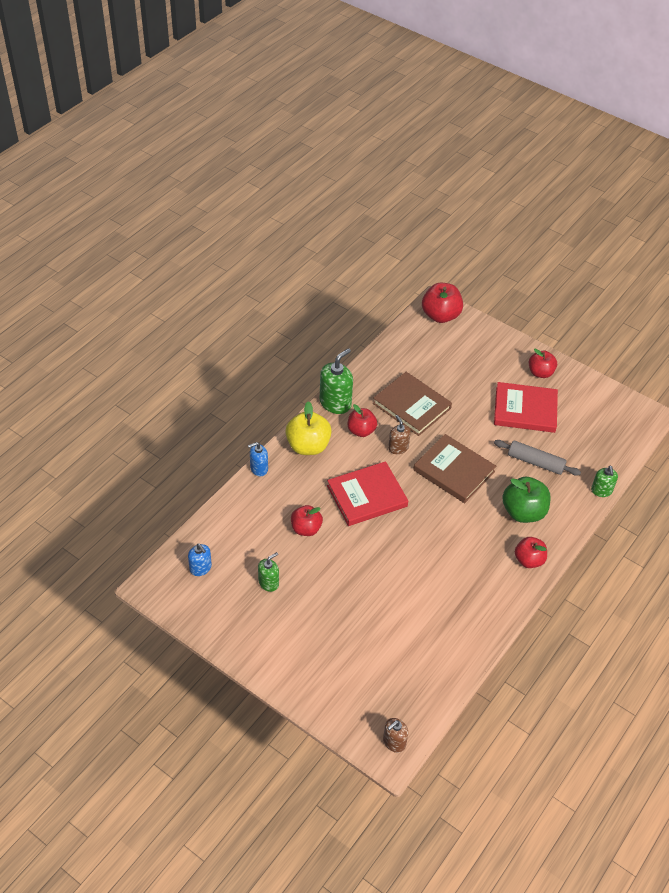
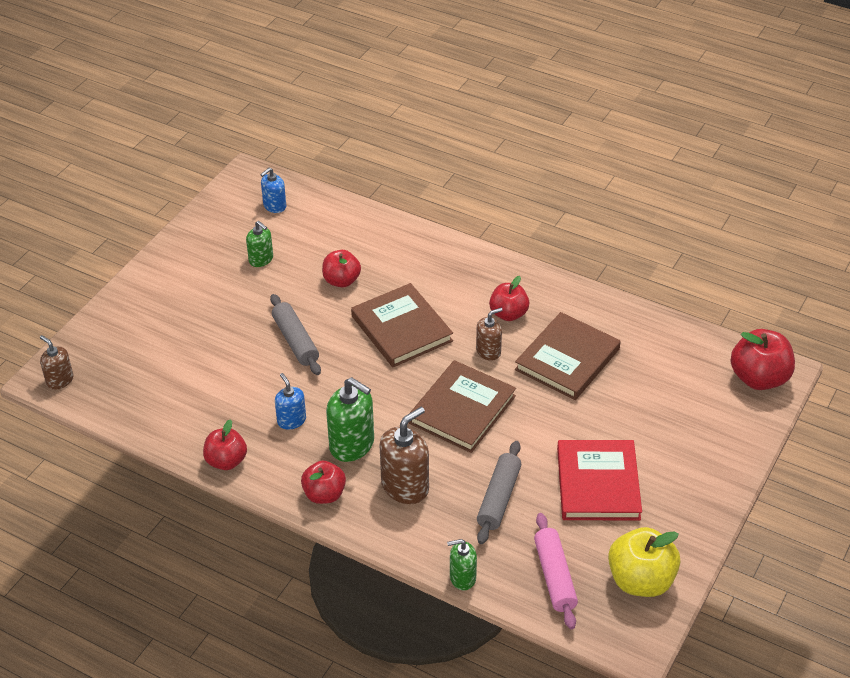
camera: 85 degrees right, 5 degrees down
(259, 468) = (424, 232): blue soap dispenser -> blue soap dispenser (291, 420)
(308, 446) = (470, 269): yellow apple -> yellow apple (641, 580)
(335, 403) = (549, 285): green soap dispenser -> green soap dispenser (352, 445)
(367, 496) = (401, 328): red book -> brown book
(370, 565) = (295, 341): none -> grey rolling pin
(523, 512) = (405, 486): green apple -> brown soap dispenser
(540, 373) = (682, 500): red apple -> red apple (226, 461)
(599, 444) = (554, 576): none -> pink rolling pin

